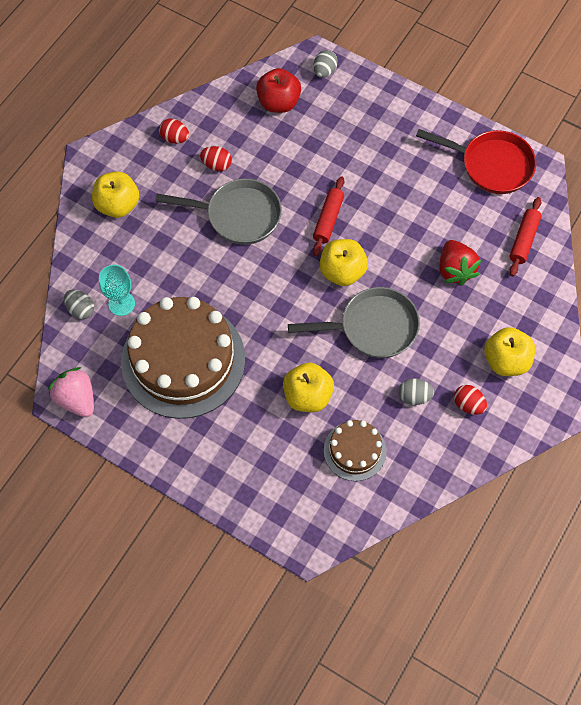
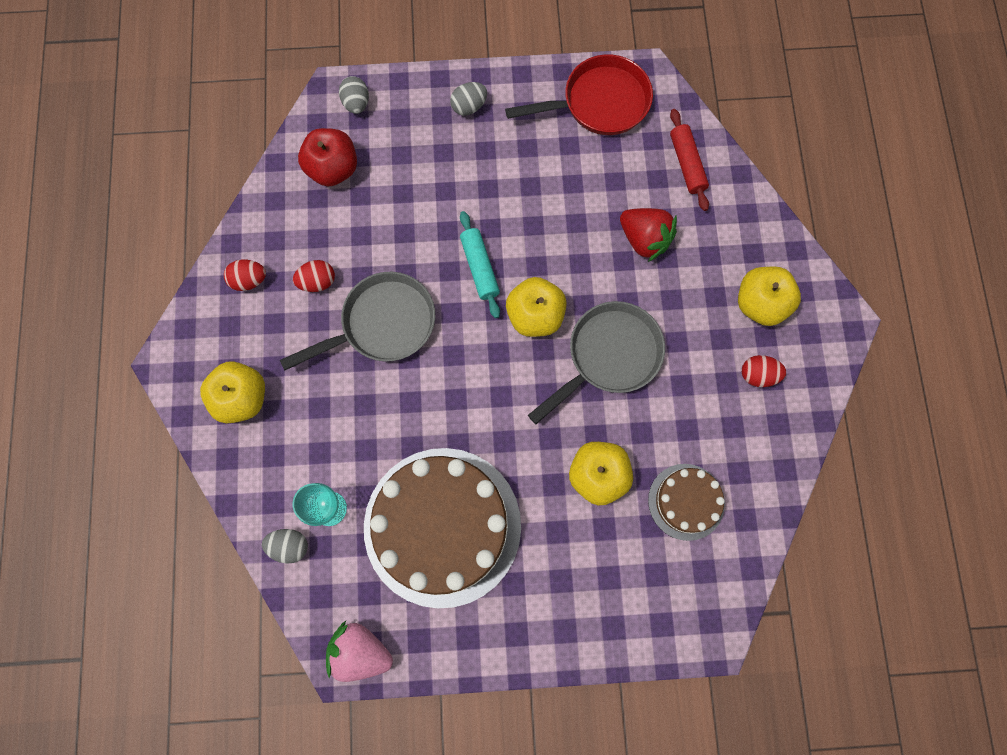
camera: 35 degrees left, 10 degrees up
(328, 220) = (479, 268): red rolling pin -> turquoise rolling pin
(414, 396) = (701, 402): grey egg -> grey egg (469, 106)

